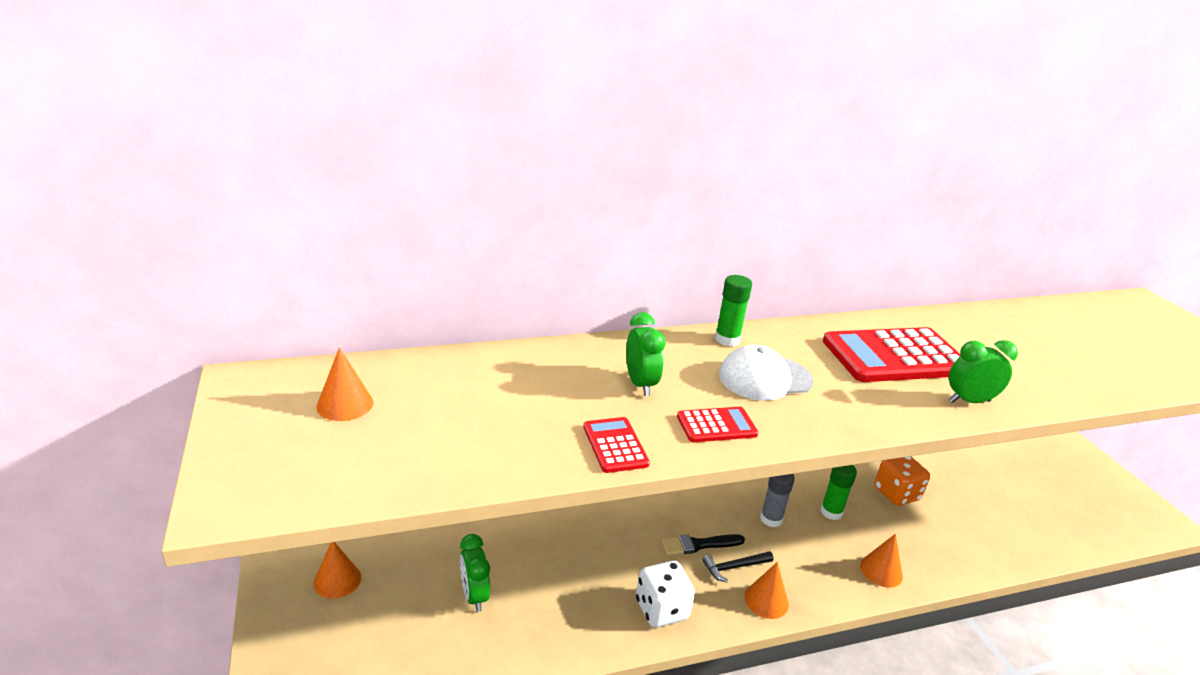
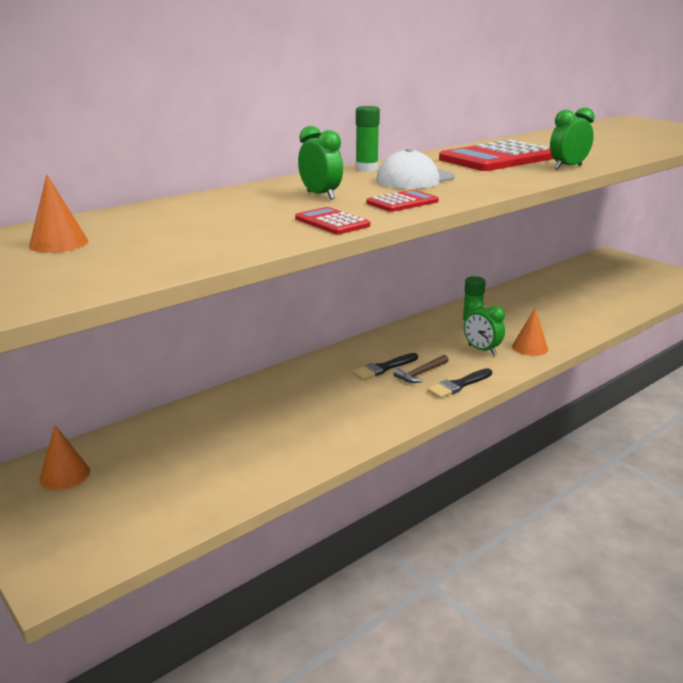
camera: 20 degrees left, 5 degrees down
(474, 596) = (210, 448): green clock -> green clock (482, 350)
(661, 609) = (380, 412): white dice -> none
(734, 567) = (421, 373): black hammer -> brown hammer
(766, 600) = (458, 385): orange cone -> black brush
(771, 519) = (429, 340): grey glue stick -> none
(896, 494) = (511, 305): orange dice -> none

